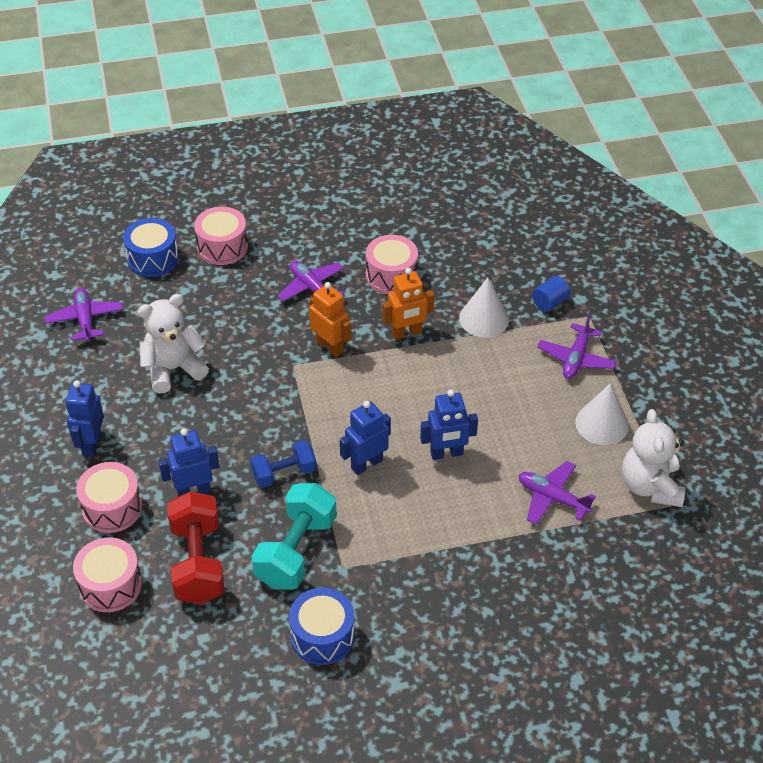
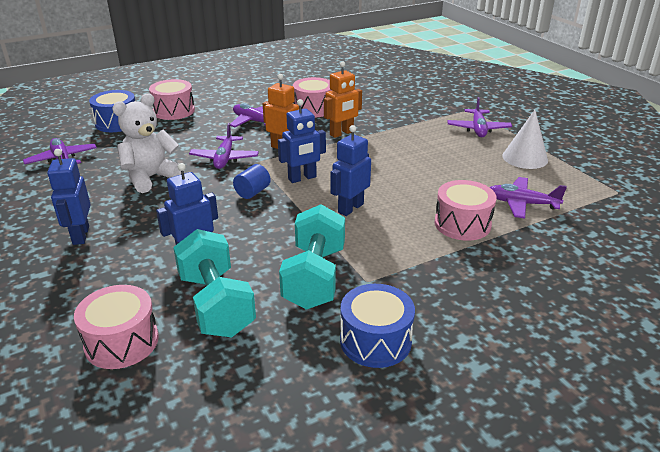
camera: 15 degrees left, 15 degrees down
(112, 508) = (111, 278): pink drum -> pink drum (462, 224)
(198, 562) = (216, 304): red dumbbell -> turquoise dumbbell
(259, 352) = (225, 158): none -> purple plane
(284, 473) = (278, 226): blue dumbbell -> none
(446, 453) = (415, 191): blue robot -> blue robot (302, 178)
(484, 318) = (396, 119): white cone -> none
(549, 302) = (438, 107): blue cylinder -> blue cylinder (252, 192)
(650, 486) = (591, 185): white teddy bear -> none

